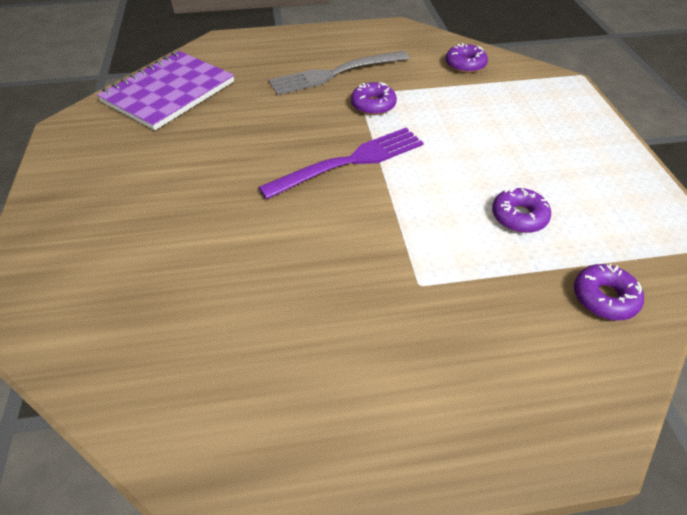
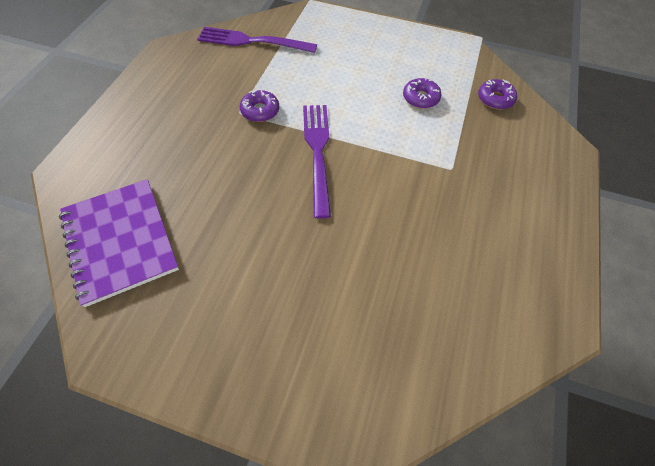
camera: 65 degrees left, 10 degrees up
(334, 74) = (198, 114): grey fork -> none
(465, 65) = (252, 41): purple donut -> purple fork

